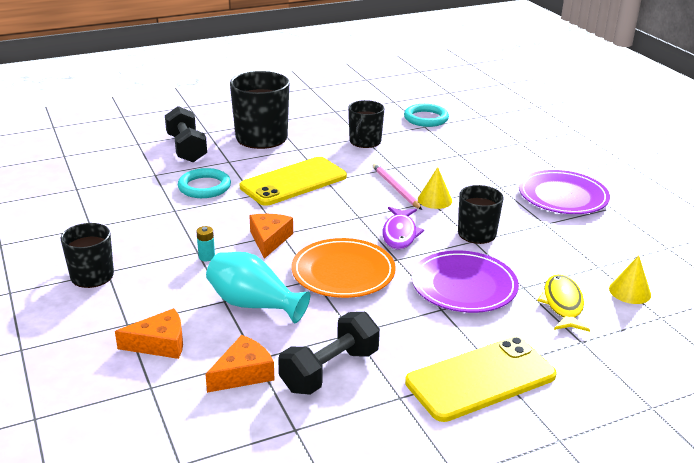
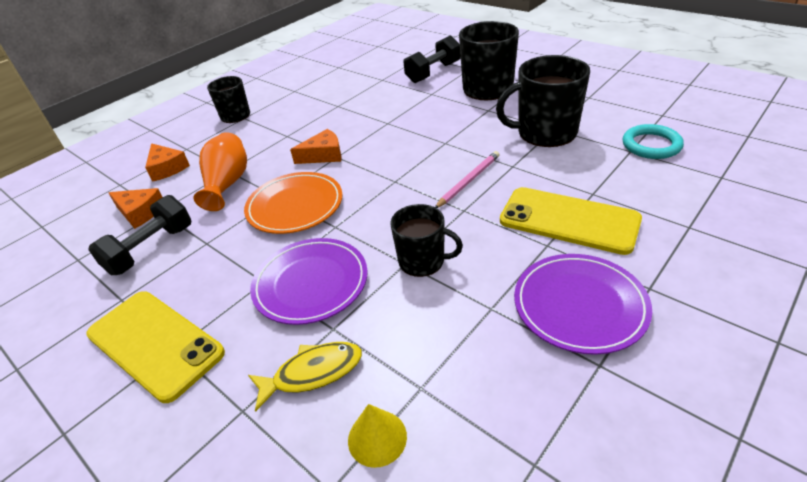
camera: 70 degrees right, 10 degrees up
(204, 187) = (381, 101): turquoise ring -> none
(206, 257) = (282, 141): turquoise battery -> none
(254, 304) = (227, 184): turquoise vase -> orange vase
(293, 182) = (426, 130): yellow phone -> yellow phone (568, 220)
(330, 370) = (151, 250): black dumbbell -> black dumbbell turned 75 degrees counterclockwise
(365, 142) = (545, 133): black mug -> black mug, size x1.63
(400, 234) = (381, 213): purple fish -> none
(435, 200) = (469, 211): yellow cone -> none

